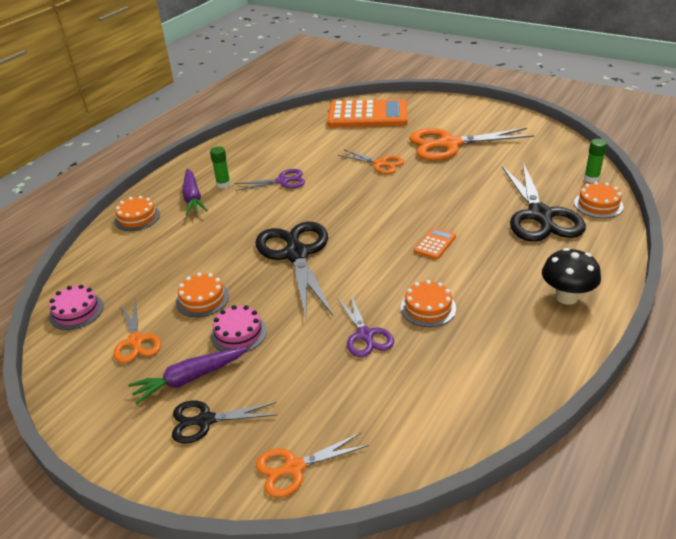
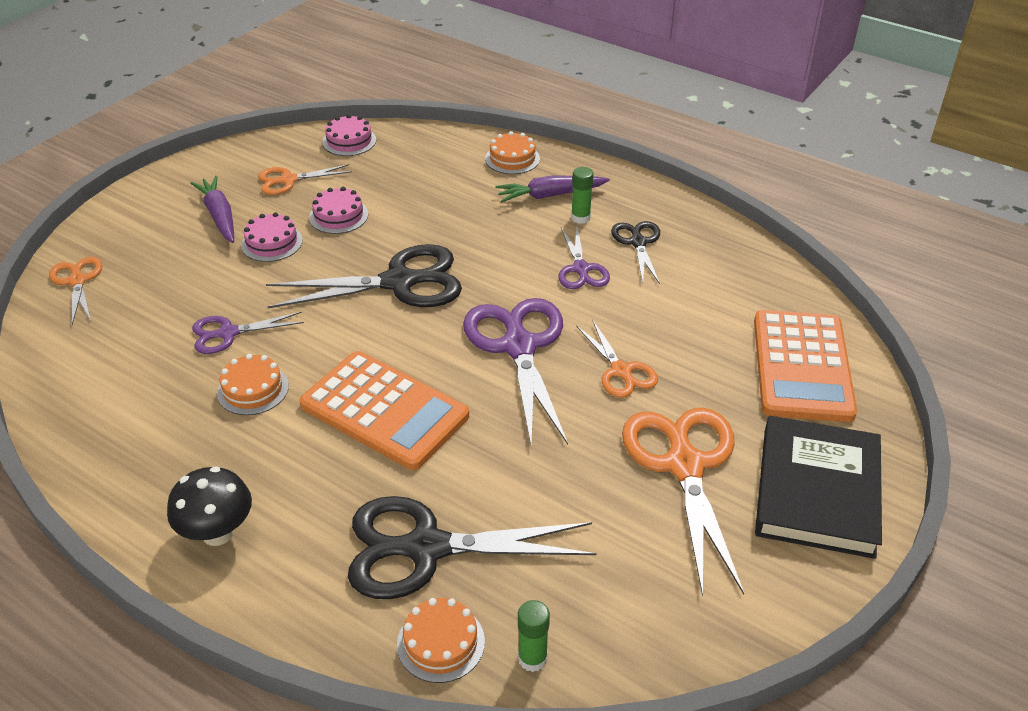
camera: 90 degrees right, 5 degrees up
(202, 299) = (338, 216): orange cake -> pink cake
(204, 421) = (161, 228): black scissors -> black scissors (638, 242)
(362, 199) = (518, 345): none -> purple scissors
(381, 164) = (621, 372): orange scissors -> orange scissors turned 60 degrees counterclockwise
(435, 244) = (384, 411): orange calculator -> orange calculator, size x2.35
(455, 113) = (817, 491): none -> black book

